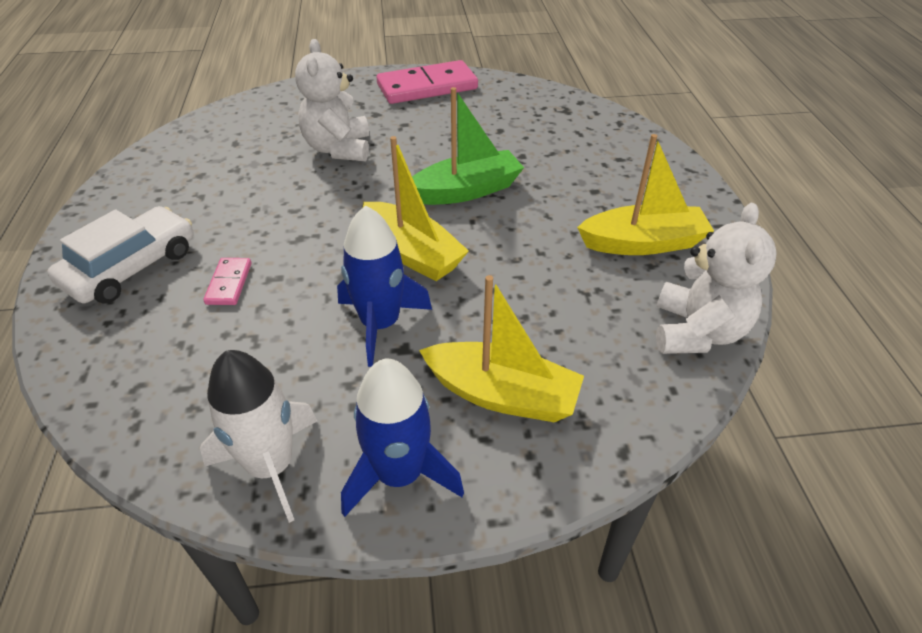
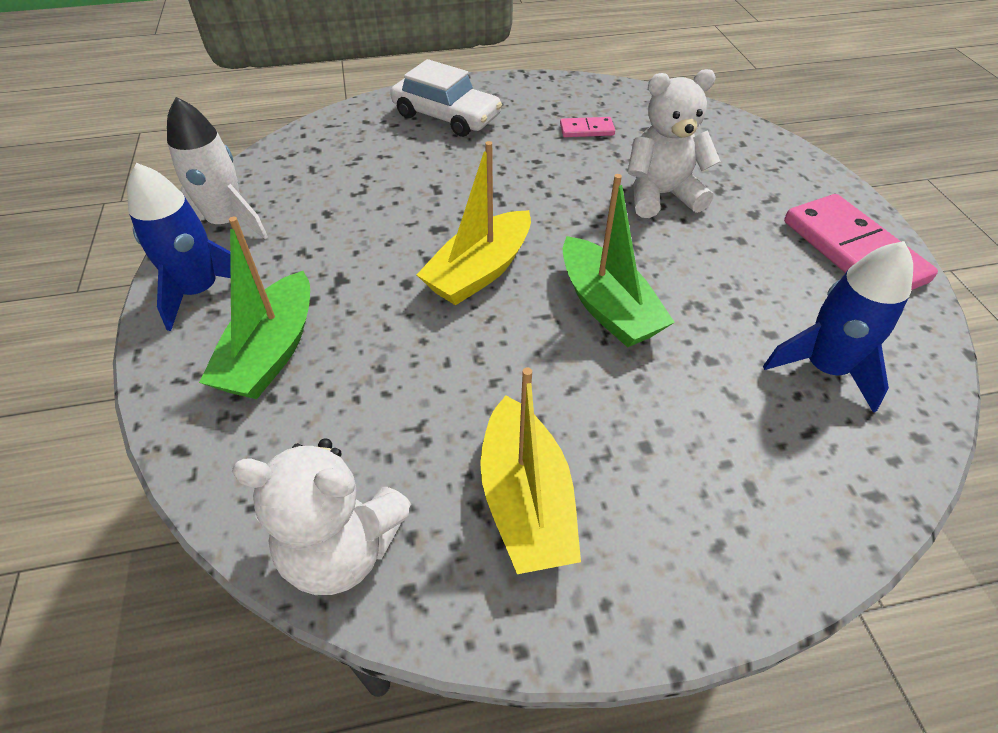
camera: 85 degrees right, 5 degrees up
(229, 283) = (428, 166): pink domino -> pink domino (586, 130)
(380, 324) = (373, 260): blue rocket -> blue rocket (824, 368)
(502, 395) = (271, 352): yellow boat -> green boat

